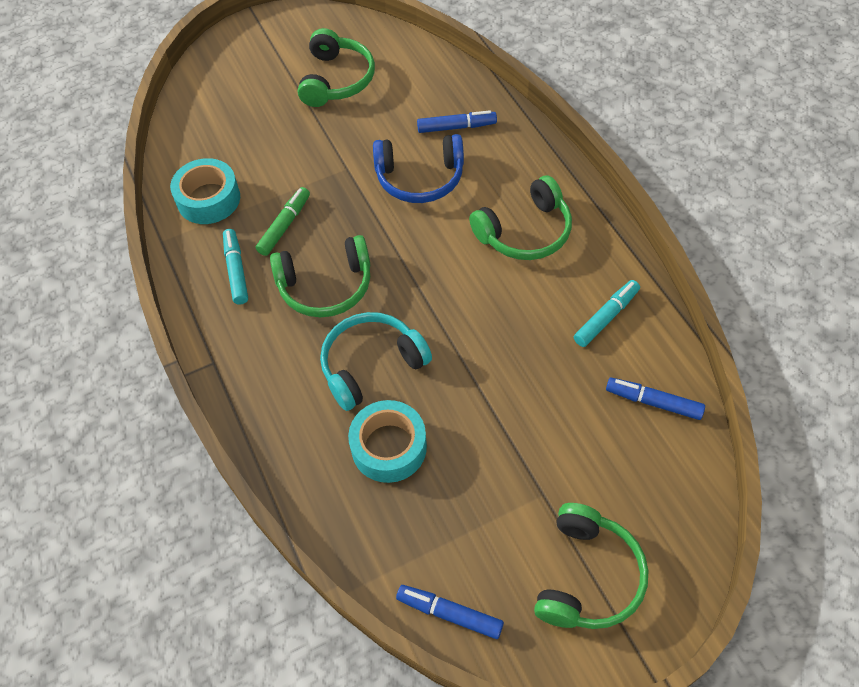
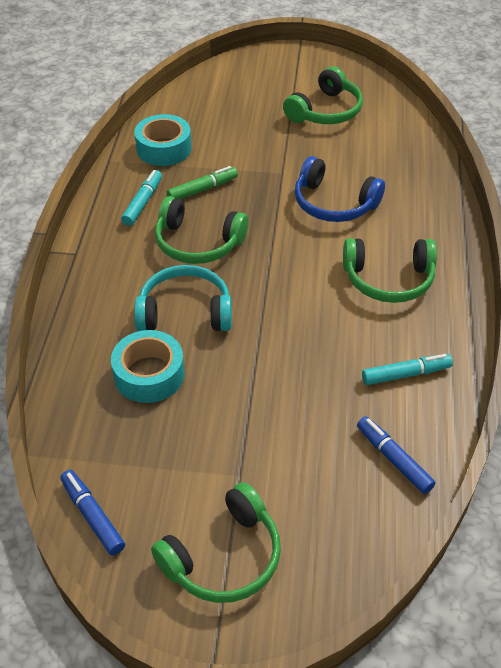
camera: 30 degrees right, 10 degrees down
(456, 127) = (394, 181): blue marker -> none

